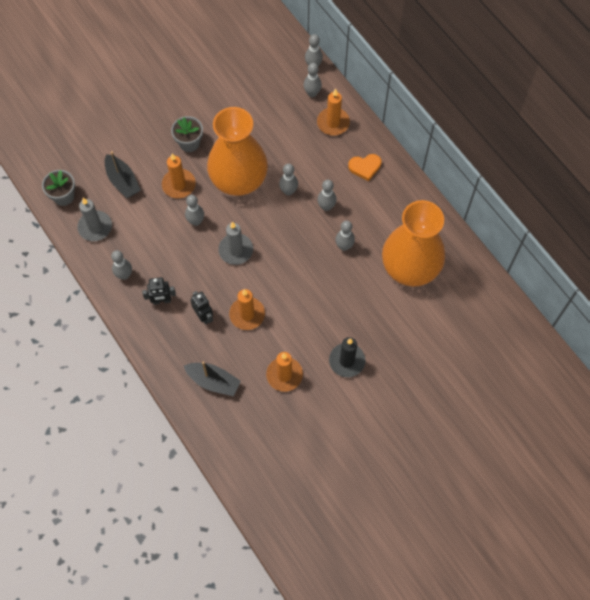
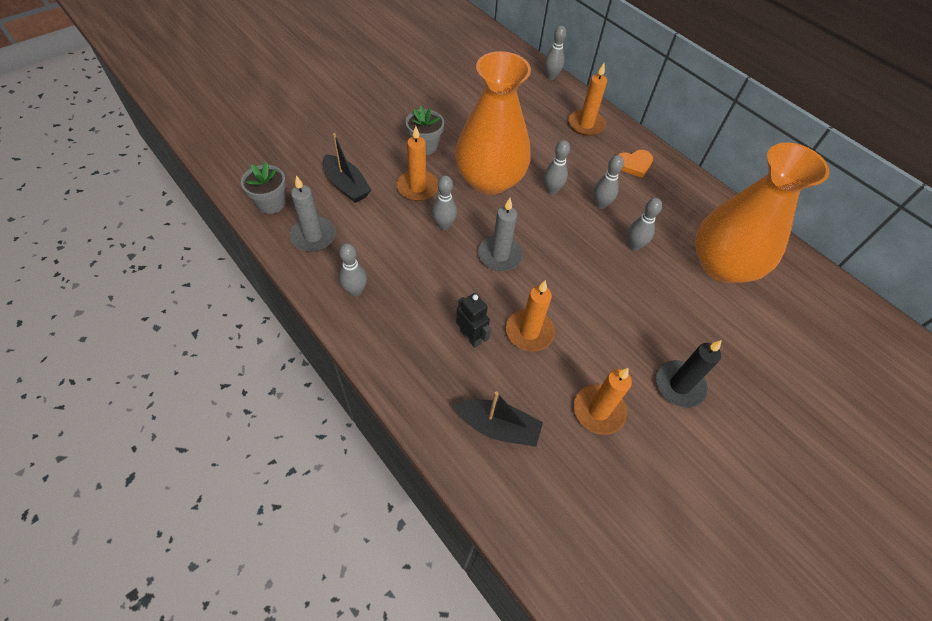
camera: 10 degrees left, 10 degrees down
(162, 301) = (410, 320): black robot -> none
(312, 93) = (556, 99): grey bowling pin -> none

